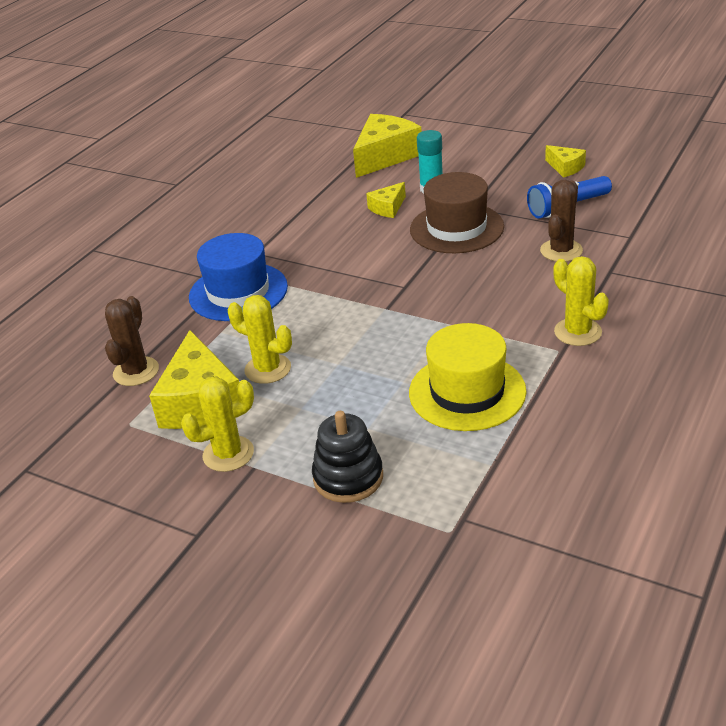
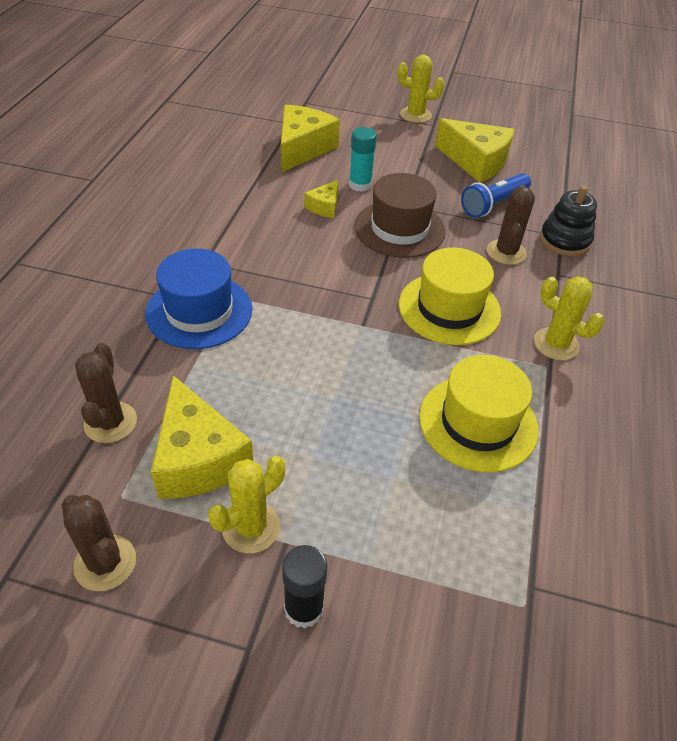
camera: 20 degrees left, 10 degrees up
(103, 467) = (105, 563): none -> brown cactus
(252, 513) = (304, 608): none -> black glue stick
(268, 369) = (261, 408): yellow cactus -> yellow cactus (415, 115)
(348, 477) = (394, 545): black stacking toy -> black stacking toy (564, 240)
(479, 298) = (449, 308): none -> yellow hat
(565, 167) = (476, 162): yellow cheese -> yellow cheese, size x1.96

